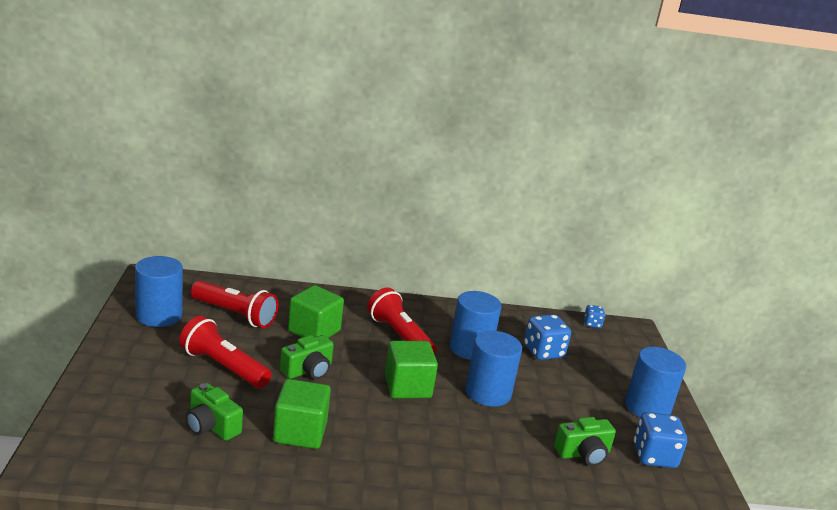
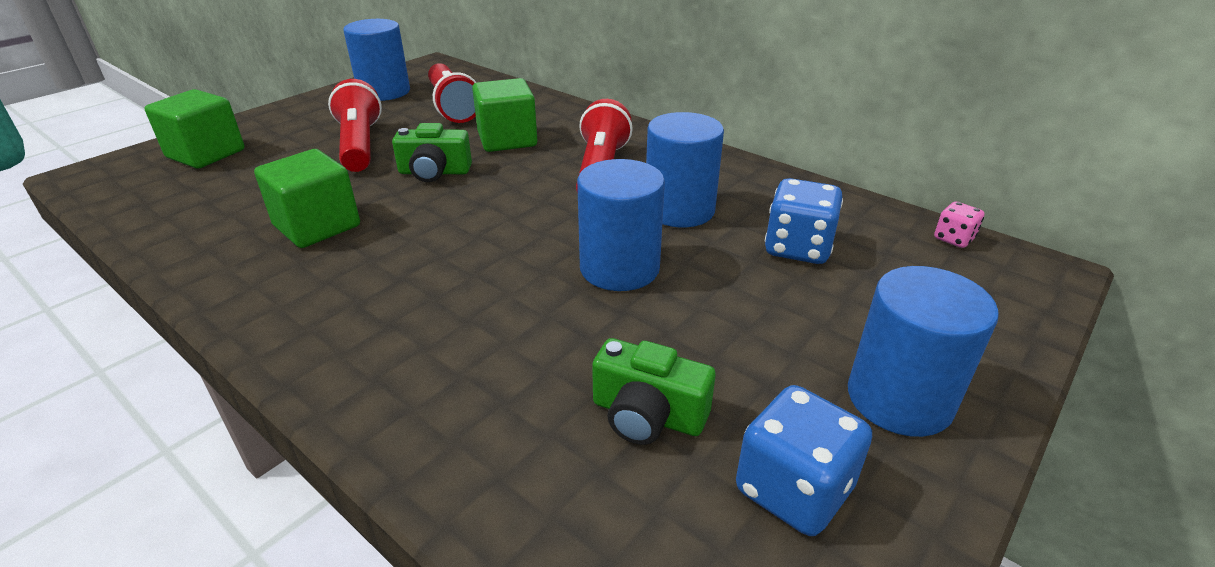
camera: 45 degrees right, 10 degrees up
(211, 426) = (253, 190): green camera -> none
(407, 386) = (519, 224): green cube -> green cube (206, 154)
(592, 324) = (953, 239): blue dice -> pink dice

